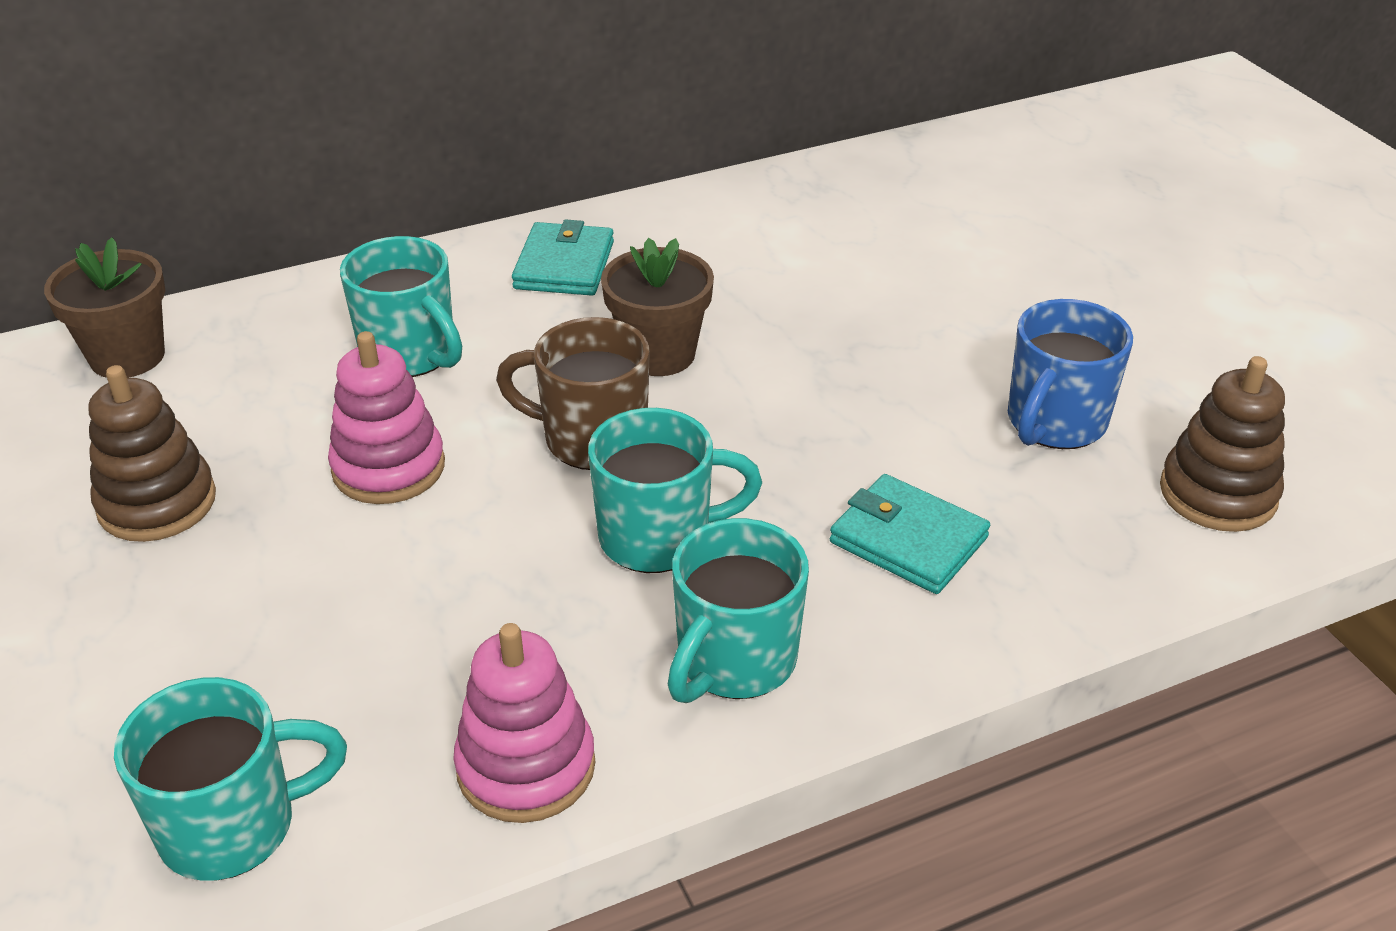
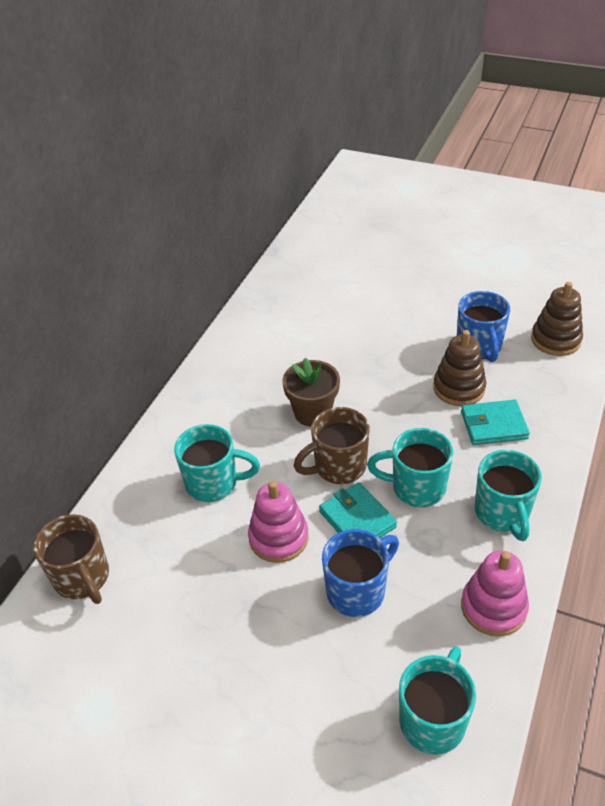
camera: 40 degrees left, 5 degrees up
(127, 356) = (82, 578): brown flower pot -> brown mug
(157, 503) = (205, 629): brown stacking toy -> brown stacking toy (459, 388)
(384, 600) = (357, 591): none -> blue mug
(564, 265) = (219, 399): turquoise wallet -> turquoise wallet (357, 519)
(658, 538) = (416, 487): turquoise mug -> turquoise mug turned 120 degrees counterclockwise

